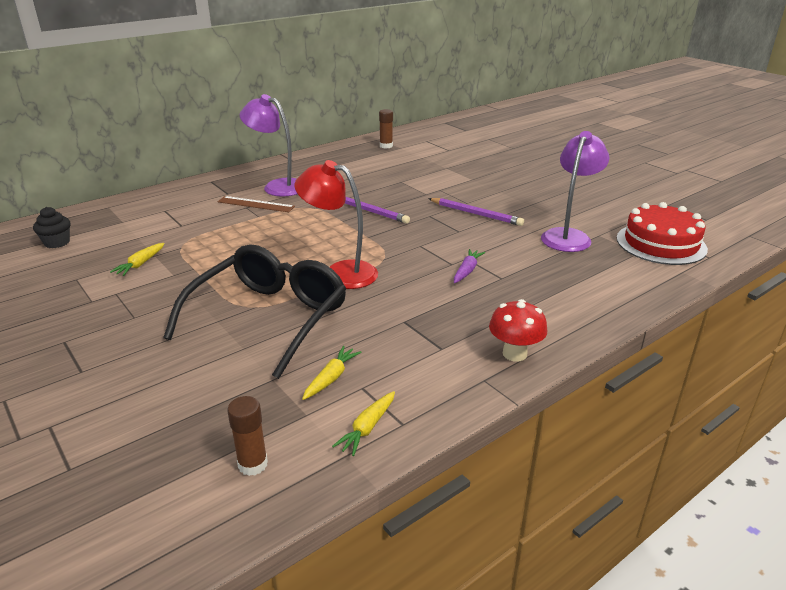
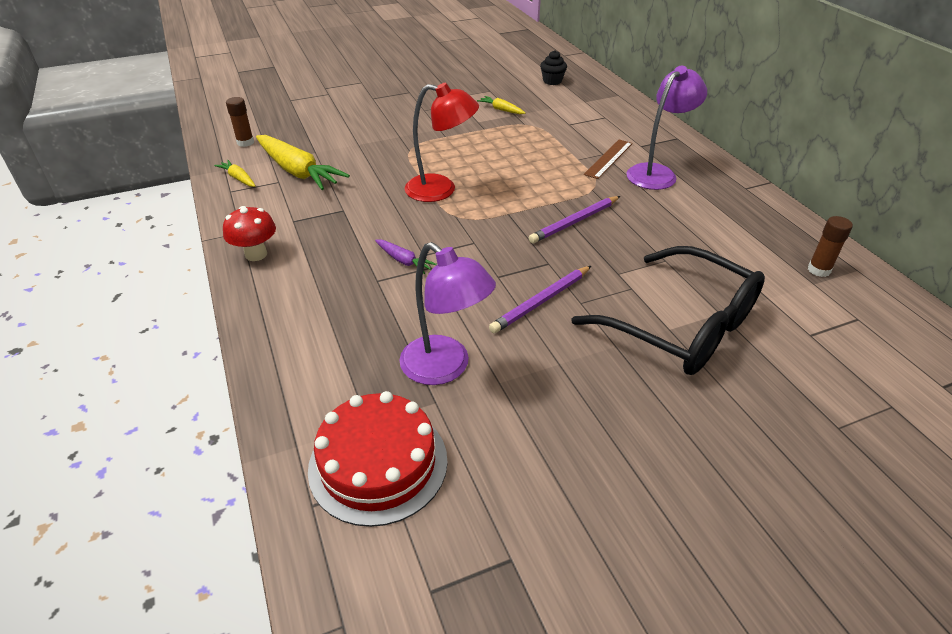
camera: 105 degrees right, 10 degrees up
(269, 317) = (389, 154): black glasses -> black glasses (682, 327)
(331, 378) = (298, 171): yellow carrot -> yellow carrot, size x2.12
(340, 272) = (441, 190): red lamp -> red lamp turned 60 degrees clockwise

